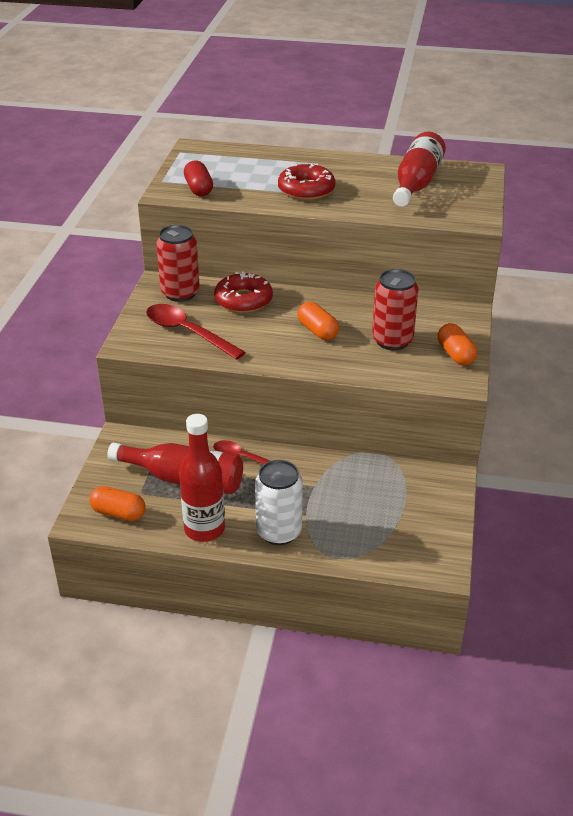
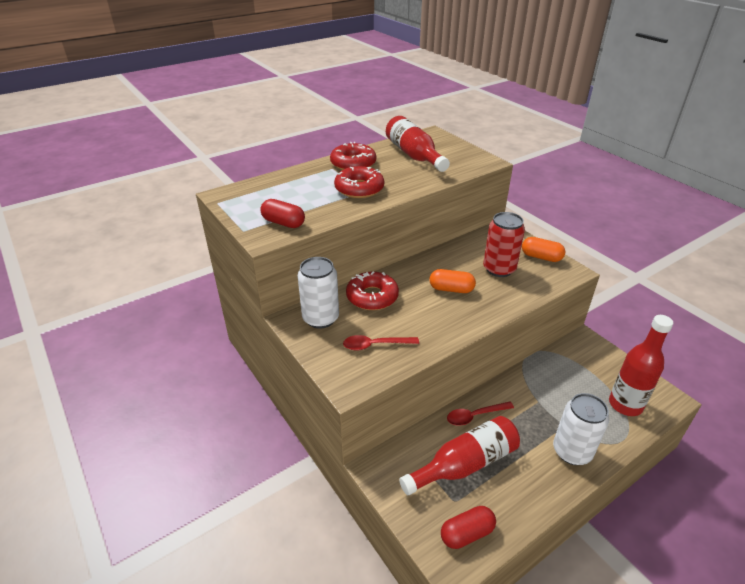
camera: 45 degrees left, 0 degrees up
(118, 513) = (466, 533): orange capsule -> red capsule
(180, 293) = (320, 318): red can -> white can
(187, 332) = (375, 345): red spoon -> red spoon, size x0.65
(204, 529) = (534, 491): red bottle -> red bottle (625, 405)
(344, 167) = (353, 163): none -> red donut

